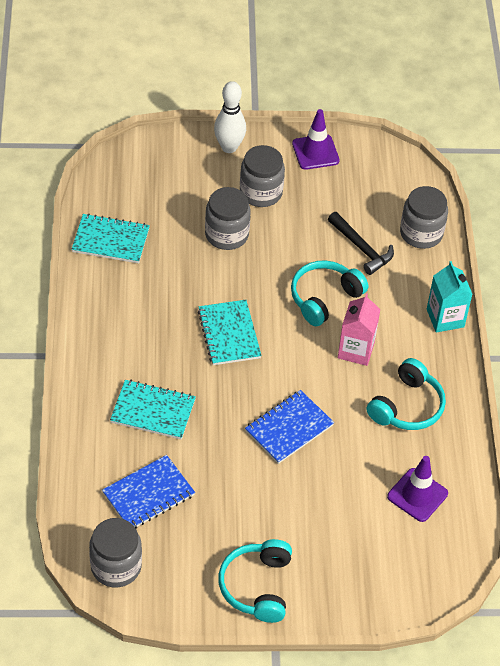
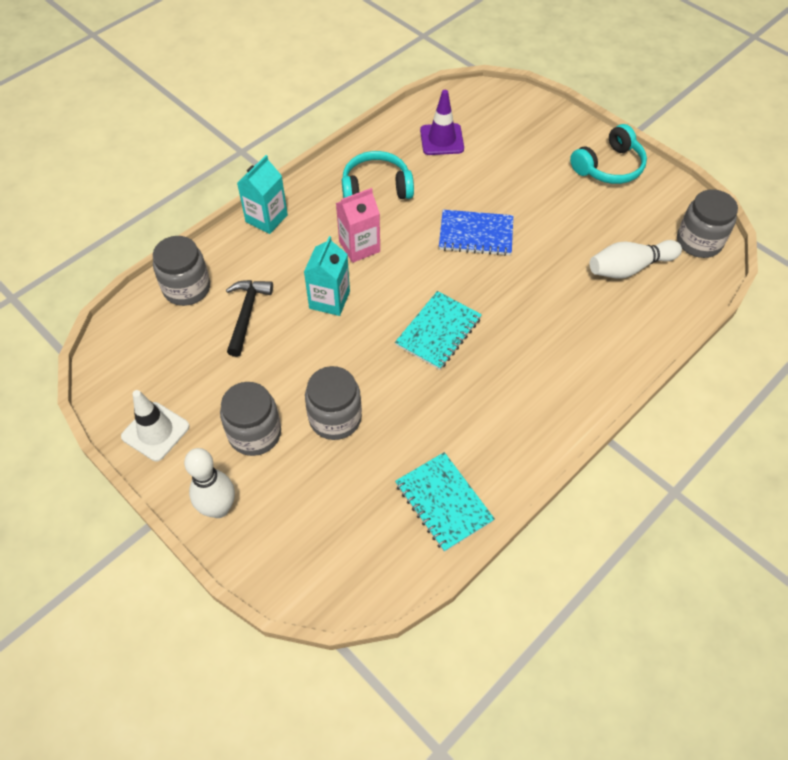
camera: 130 degrees left, 5 degrees up
(148, 494) = (629, 268): blue notebook -> white bowling pin
(153, 411) = (565, 321): turquoise notebook -> none
(315, 152) = (155, 431): purple traffic cone -> white traffic cone
(324, 298) = (329, 300): turquoise headphones -> turquoise carton

